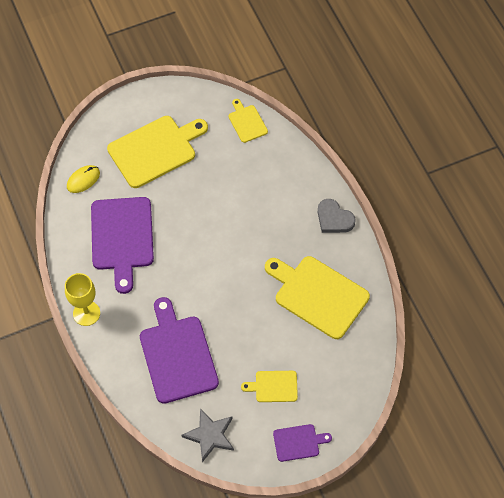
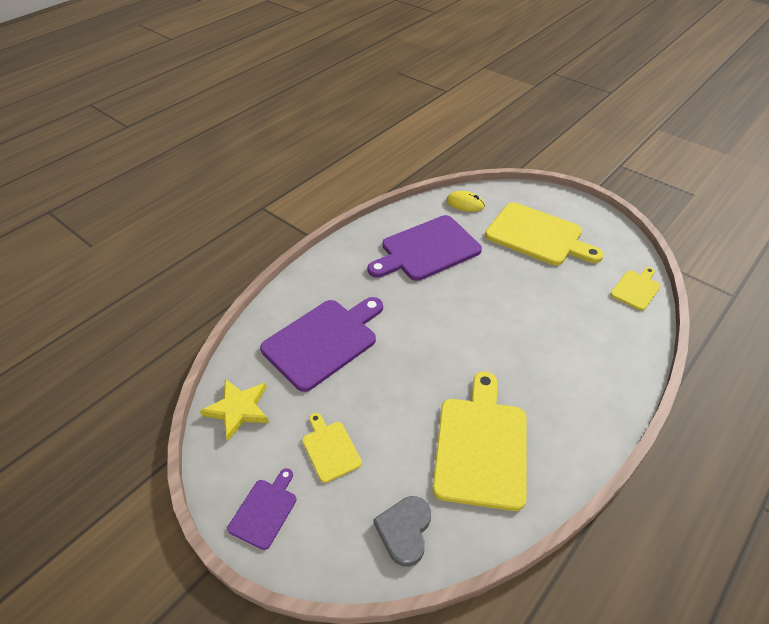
camera: 65 degrees right, 15 degrees down
(86, 313) = (331, 256): yellow goblet -> none
(210, 435) = (238, 409): grey star -> yellow star
(298, 442) = (264, 510): purple cutting board -> purple cutting board turned 120 degrees counterclockwise
(334, 219) = (595, 419): grey heart -> grey heart (404, 531)

